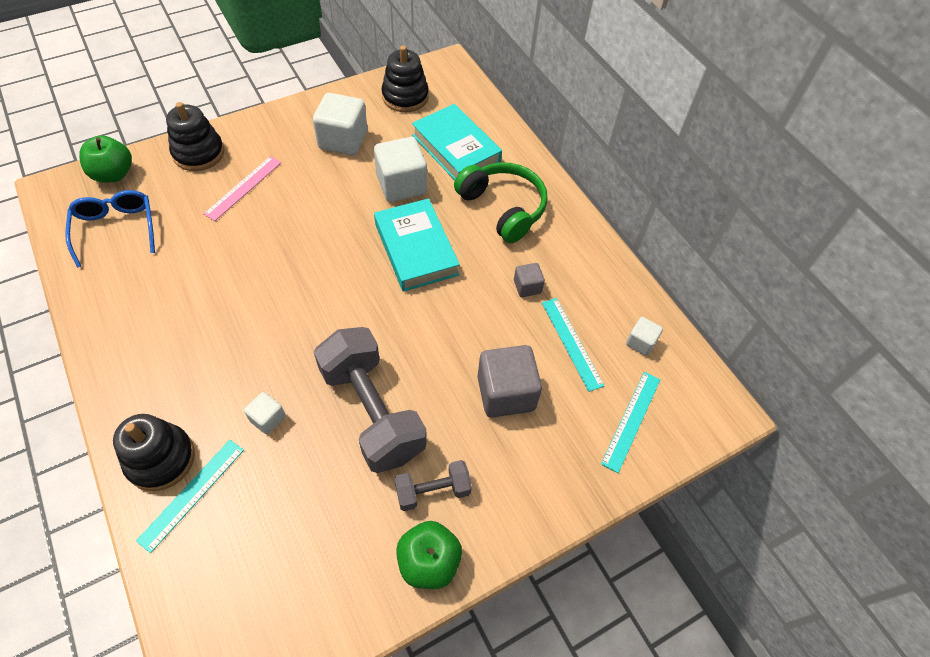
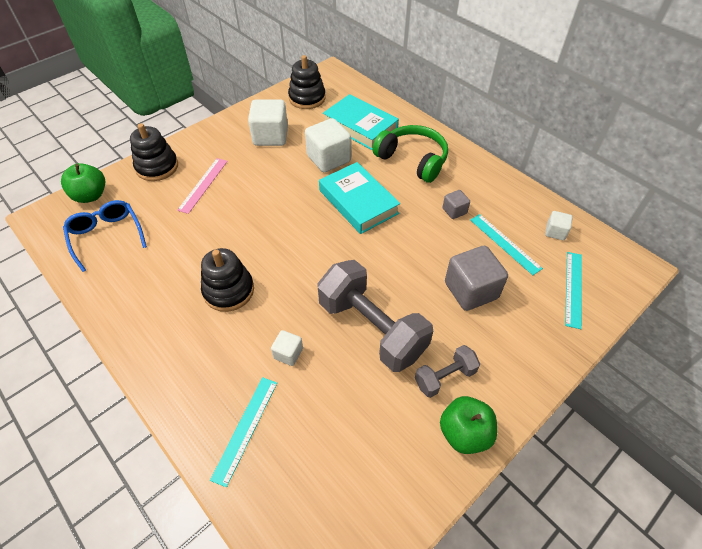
camera: 10 degrees left, 5 degrees down
(161, 459) = (208, 407): black stacking toy -> black stacking toy (228, 290)

